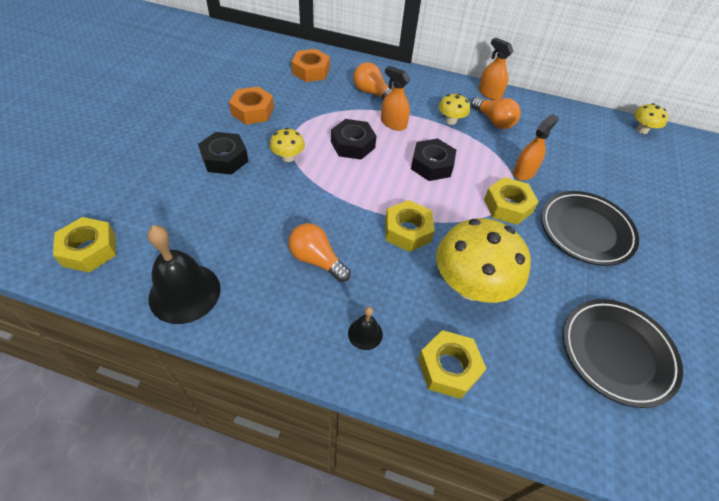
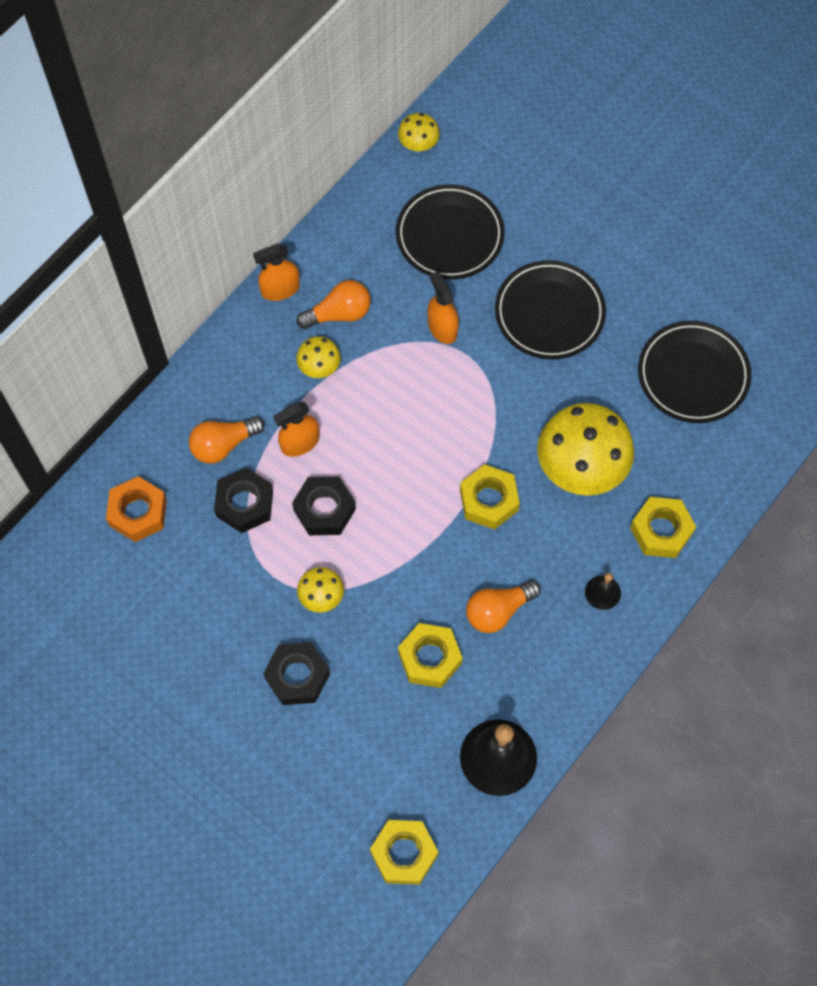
camera: 65 degrees left, 15 degrees up
(253, 111) = (208, 619): orange nut -> none
(432, 165) = (394, 429): black nut -> black nut (244, 504)
(508, 206) = (488, 375): yellow nut -> yellow nut (430, 658)
(594, 160) = (449, 235): none -> black plate

